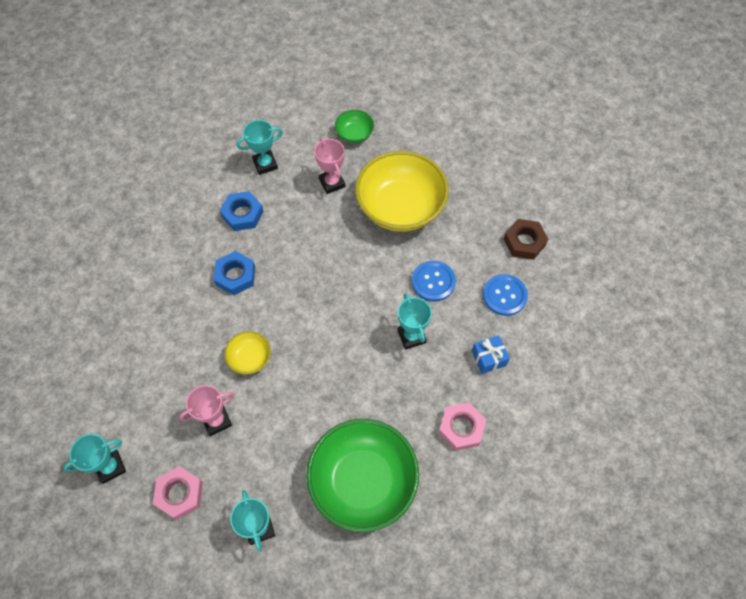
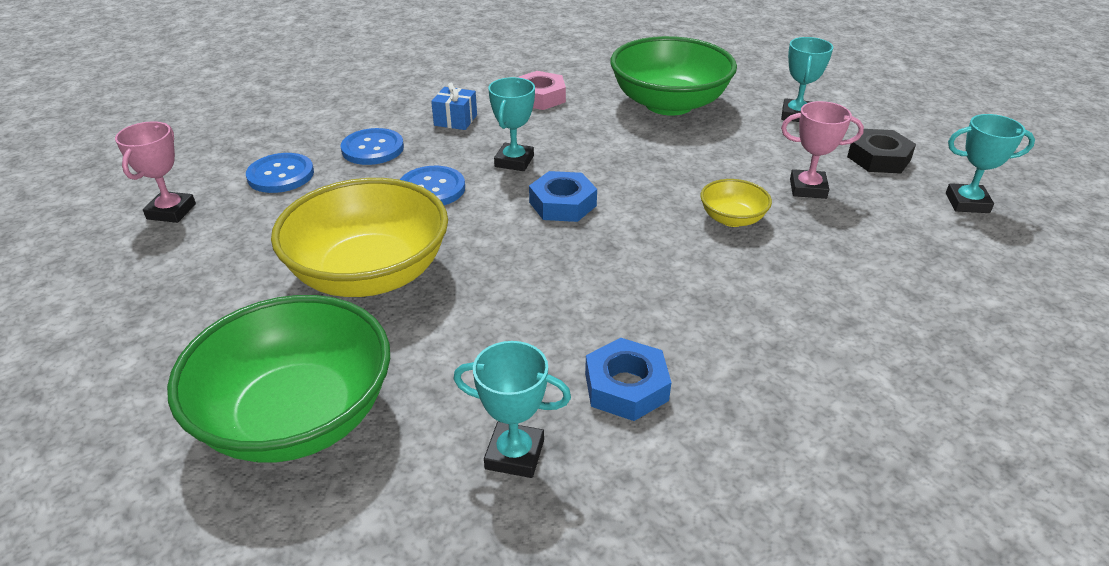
camera: 145 degrees left, 25 degrees down
(179, 494) = (878, 158): pink nut -> black nut
(235, 276) = (697, 307): blue nut -> blue nut (562, 204)
(332, 183) = (428, 357): pink trophy -> pink trophy (171, 211)
(354, 134) = (297, 417): green bowl -> green bowl, size x2.19
(524, 242) = (280, 175): brown nut -> blue button

